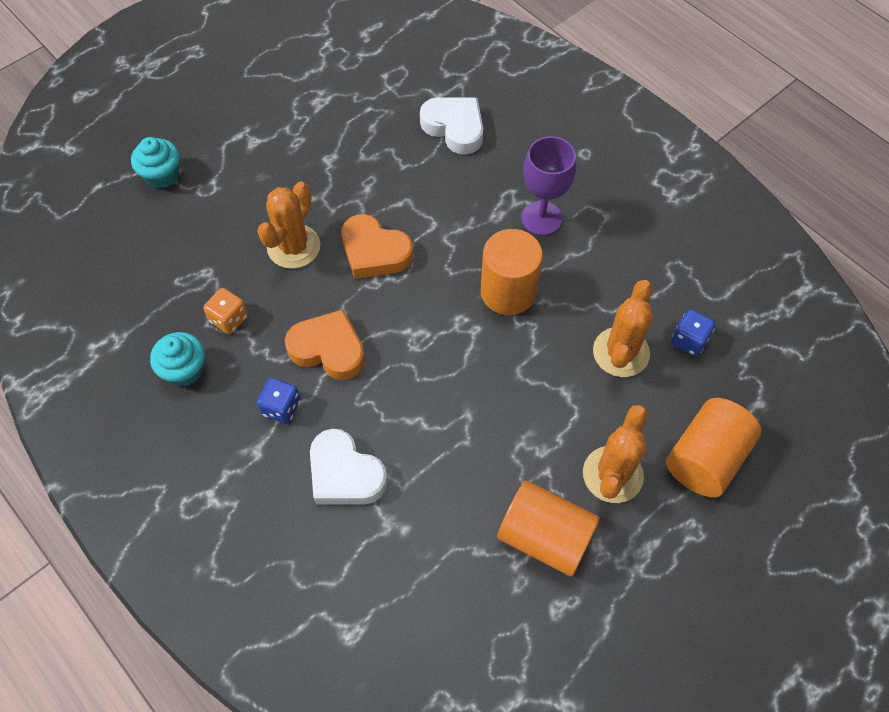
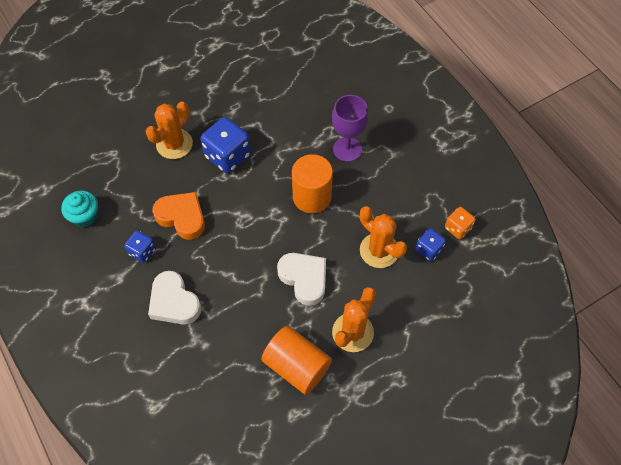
camera: 10 degrees right, 0 degrees up
(162, 175) = (98, 82): turquoise cupcake -> none
(229, 319) = (121, 186): orange dice -> orange dice (457, 228)
(374, 252) = (228, 156): orange heart -> blue dice
(454, 128) = (302, 77): white heart -> white heart (304, 279)
(621, 352) = (379, 250): orange cactus -> orange cactus turned 75 degrees counterclockwise
(705, 458) = (419, 332): orange cylinder -> none

